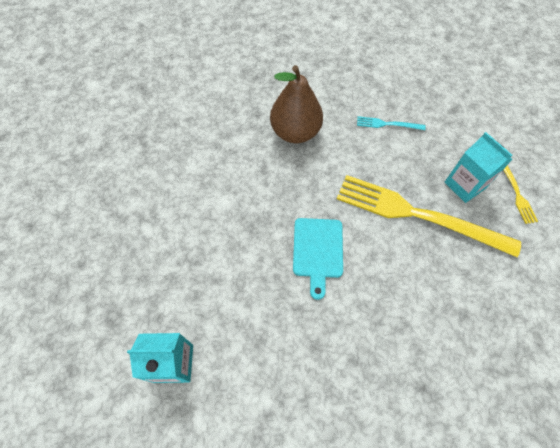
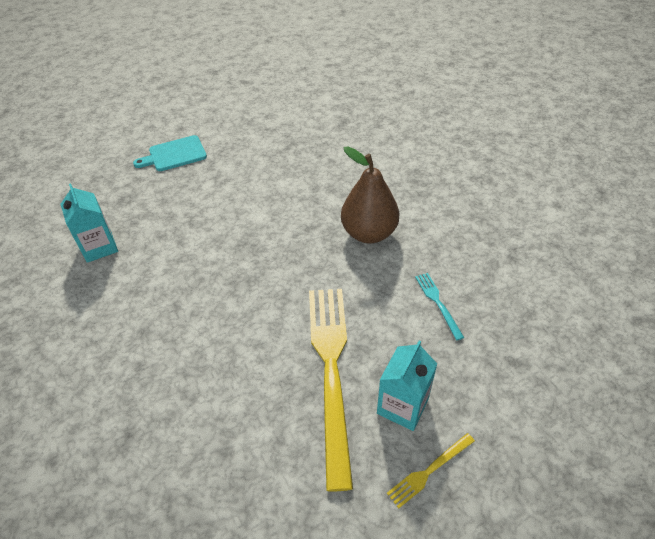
camera: 65 degrees right, 15 degrees down
(317, 251) = (241, 299): turquoise cutting board -> turquoise cutting board (174, 154)

